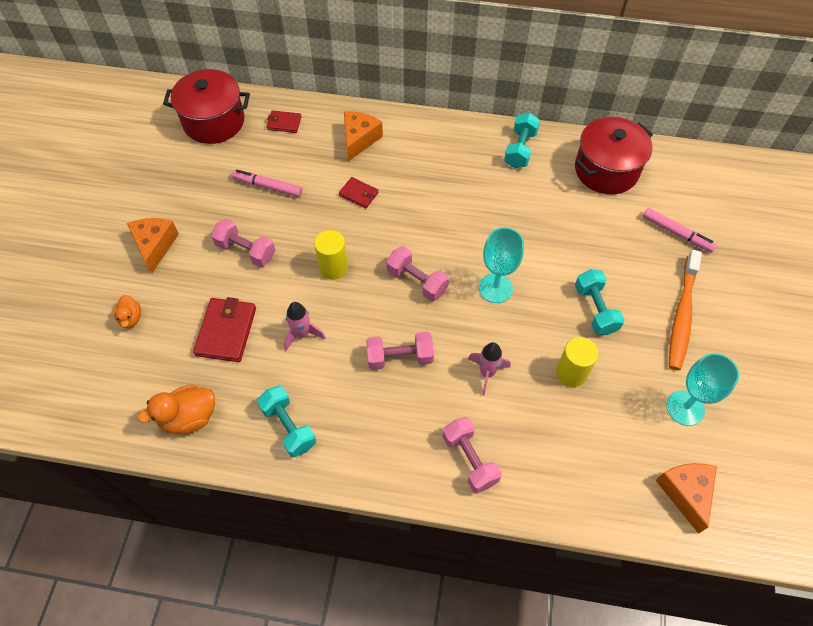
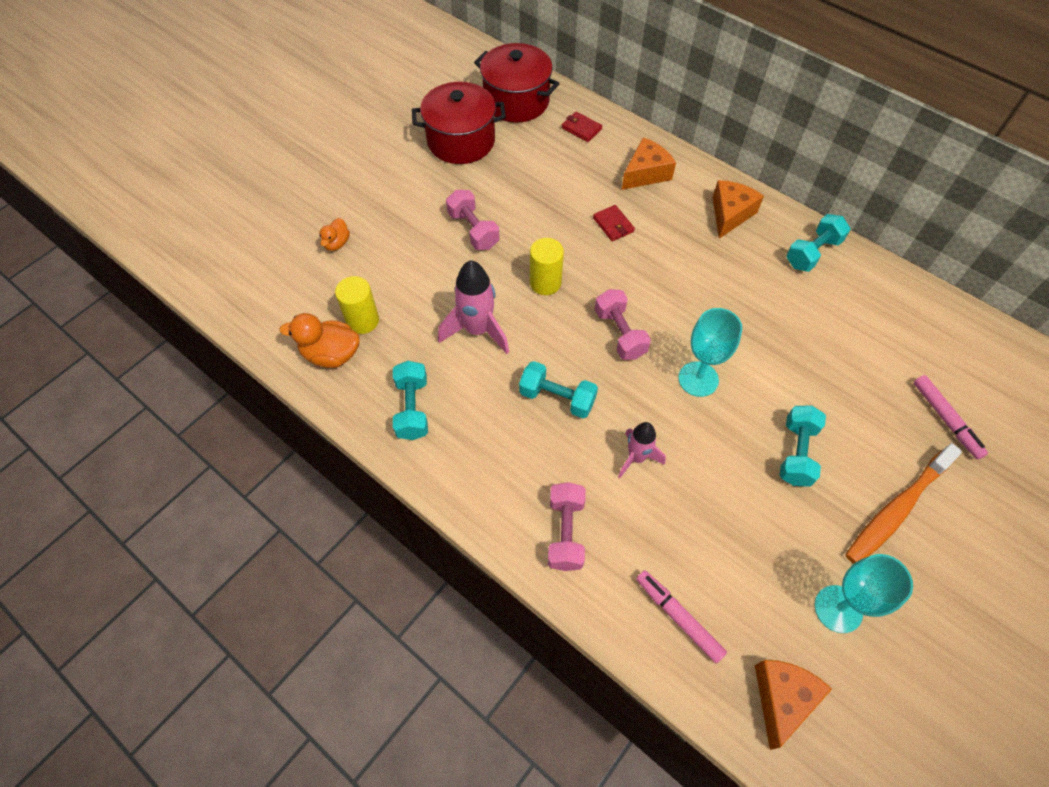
camera: 30 degrees right, 0 degrees up
(155, 246) = (396, 190): orange cheese -> orange cheese (730, 214)
(226, 331) = (410, 294): red wallet -> none
(268, 186) = (529, 180): pink marker -> pink marker (678, 617)
(302, 334) = (477, 330): pink rocket -> pink rocket, size x1.58
(400, 357) = (557, 398): pink dumbbell -> turquoise dumbbell
(571, 372) = (728, 504): yellow cylinder -> yellow cylinder (362, 320)
(606, 170) = (900, 315): red pot -> red pot (461, 141)

